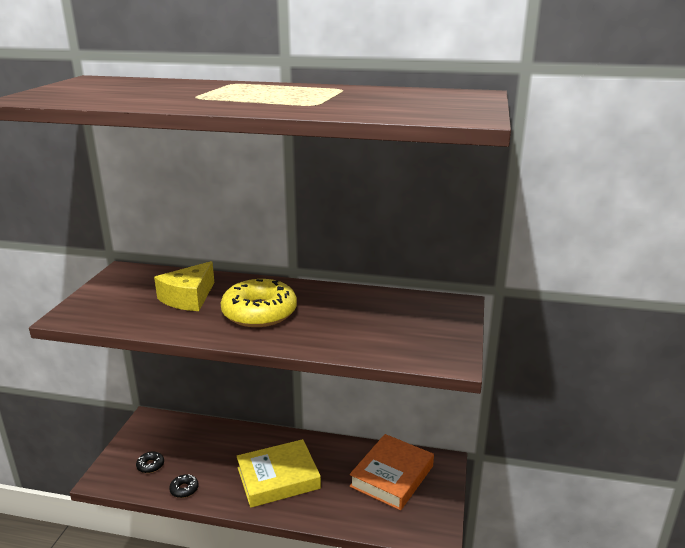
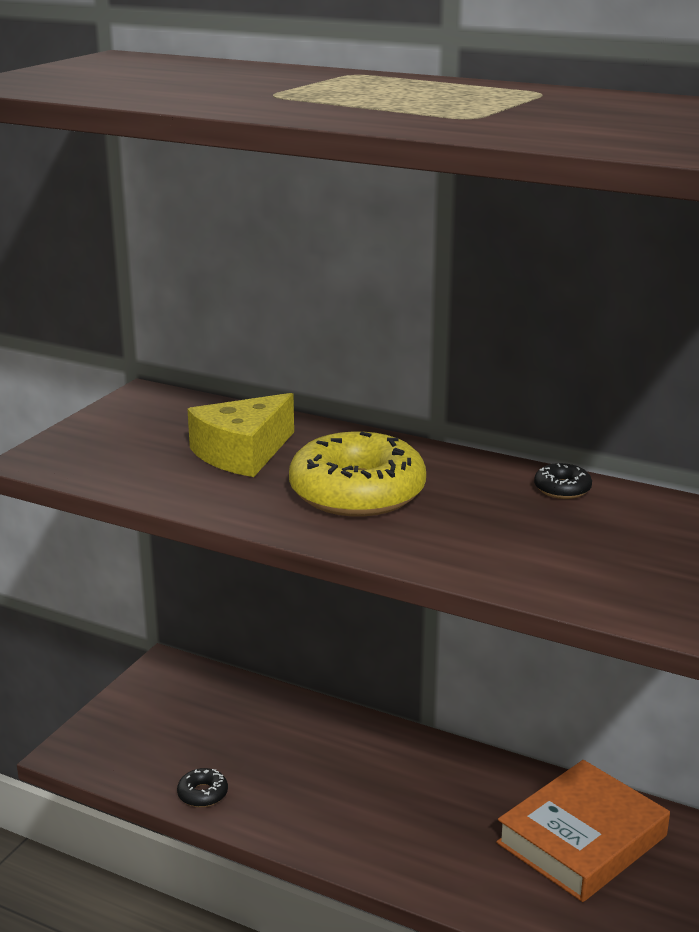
camera: 15 degrees right, 0 degrees up
(150, 465) = (155, 744): black donut -> black donut (562, 489)
(278, 478) = (369, 805): yellow book -> none

